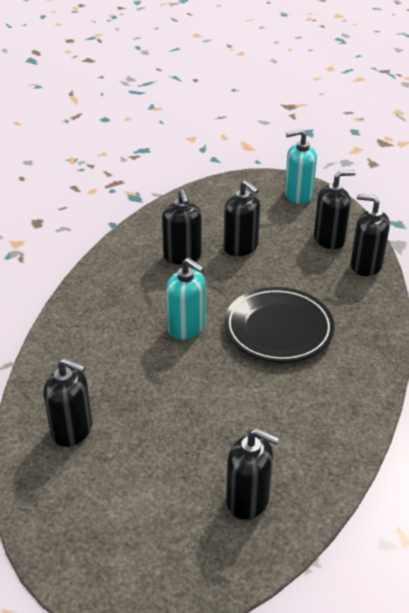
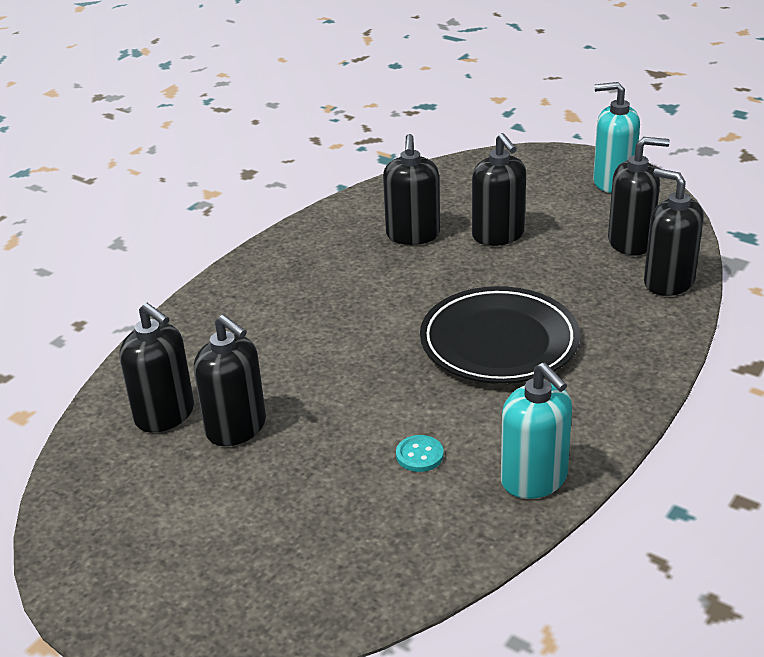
camera: 20 degrees right, 5 degrees down
(186, 327) = (374, 320): turquoise soap dispenser -> turquoise soap dispenser (534, 479)
(248, 500) = (348, 543): black soap dispenser -> black soap dispenser (236, 428)
(265, 424) = (419, 455): none -> turquoise button

